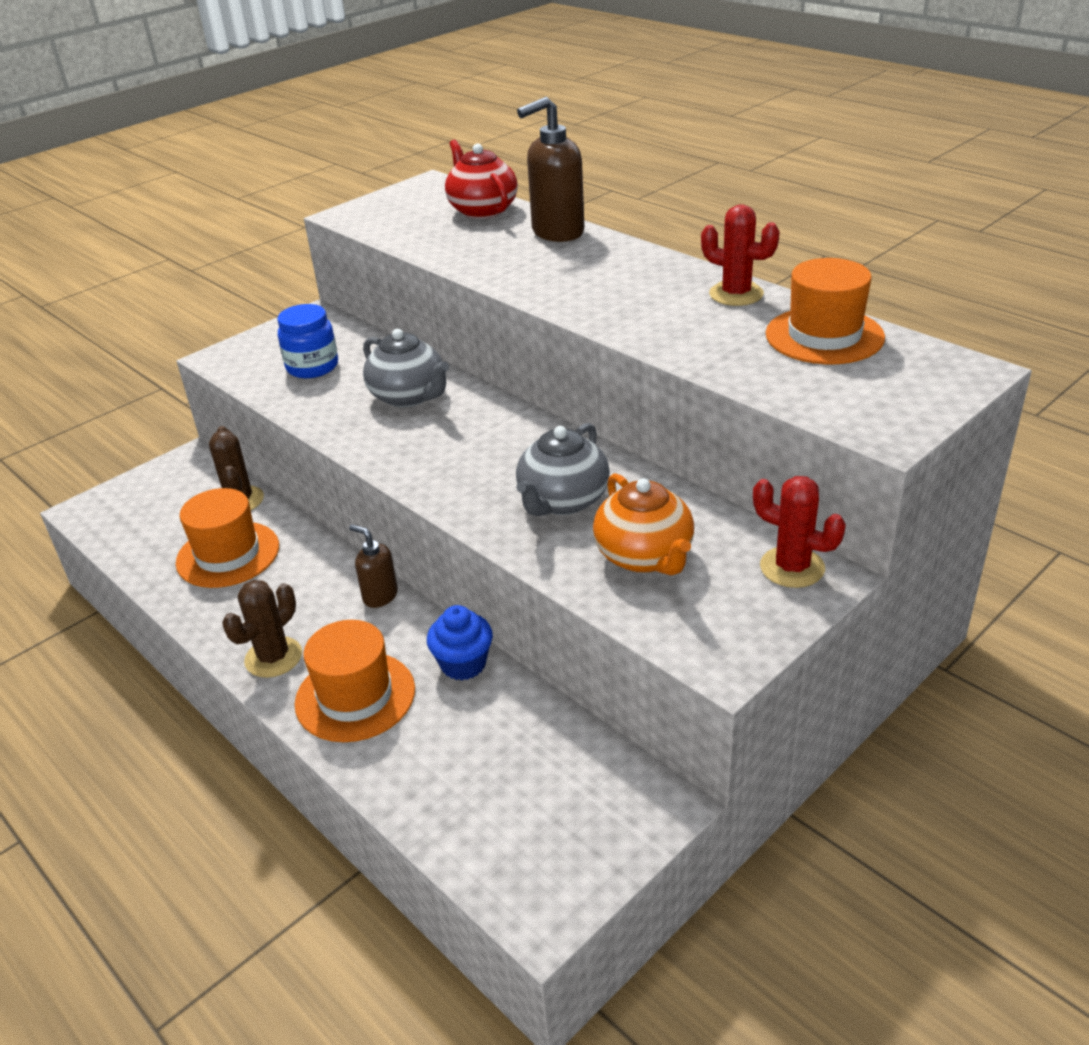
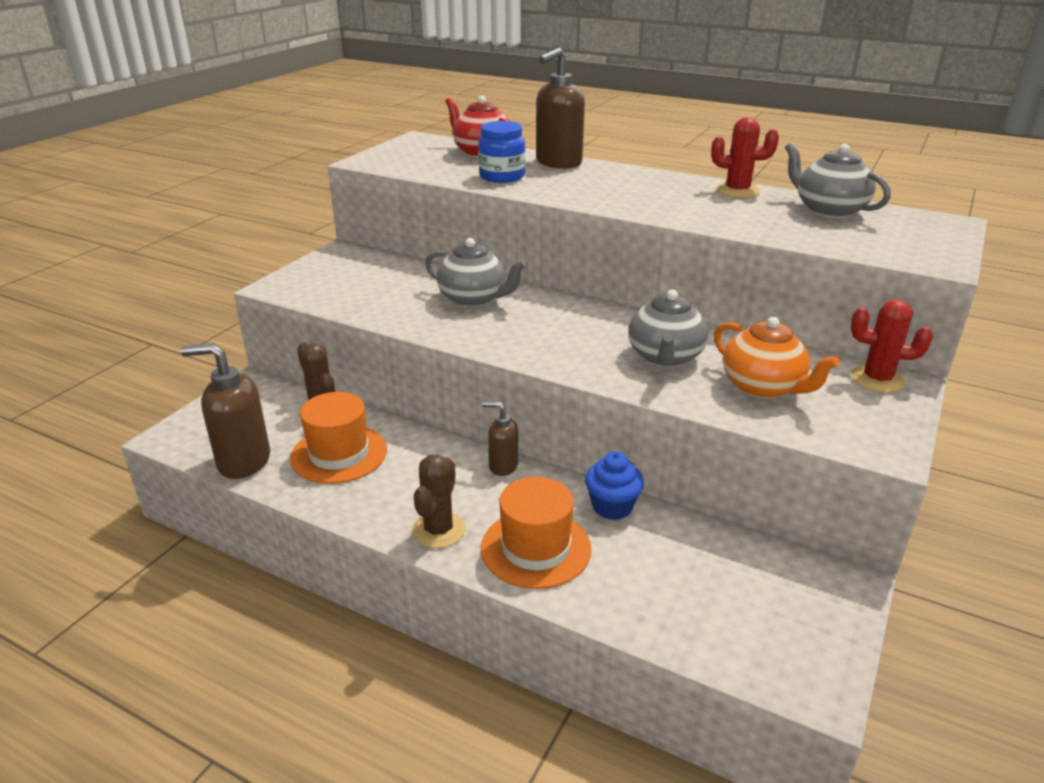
camera: 20 degrees left, 5 degrees down
(136, 548) = (243, 461): none -> brown soap dispenser
(312, 367) = (370, 286): blue jar -> blue jar (502, 177)
(824, 336) = (829, 210): orange hat -> grey teapot

